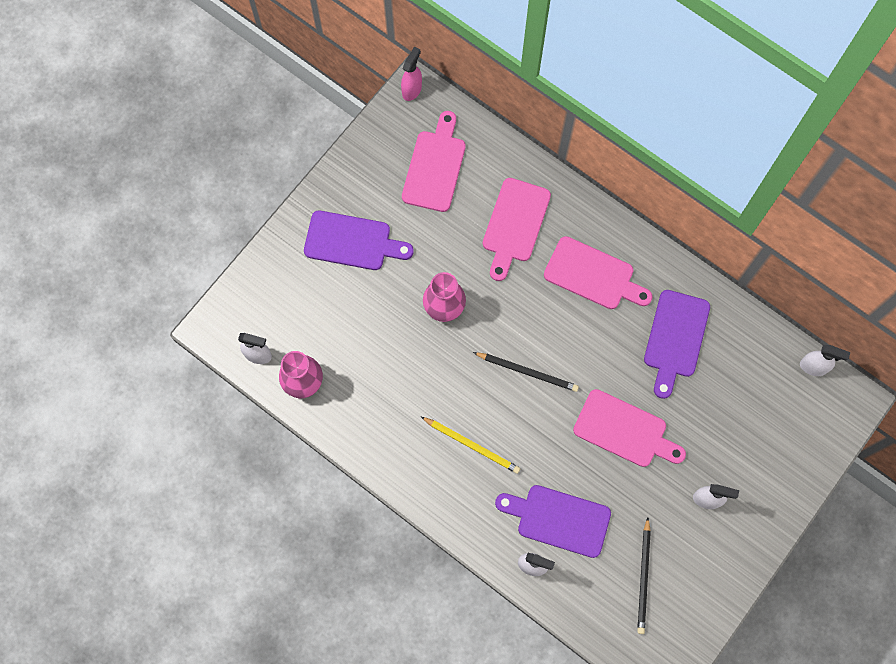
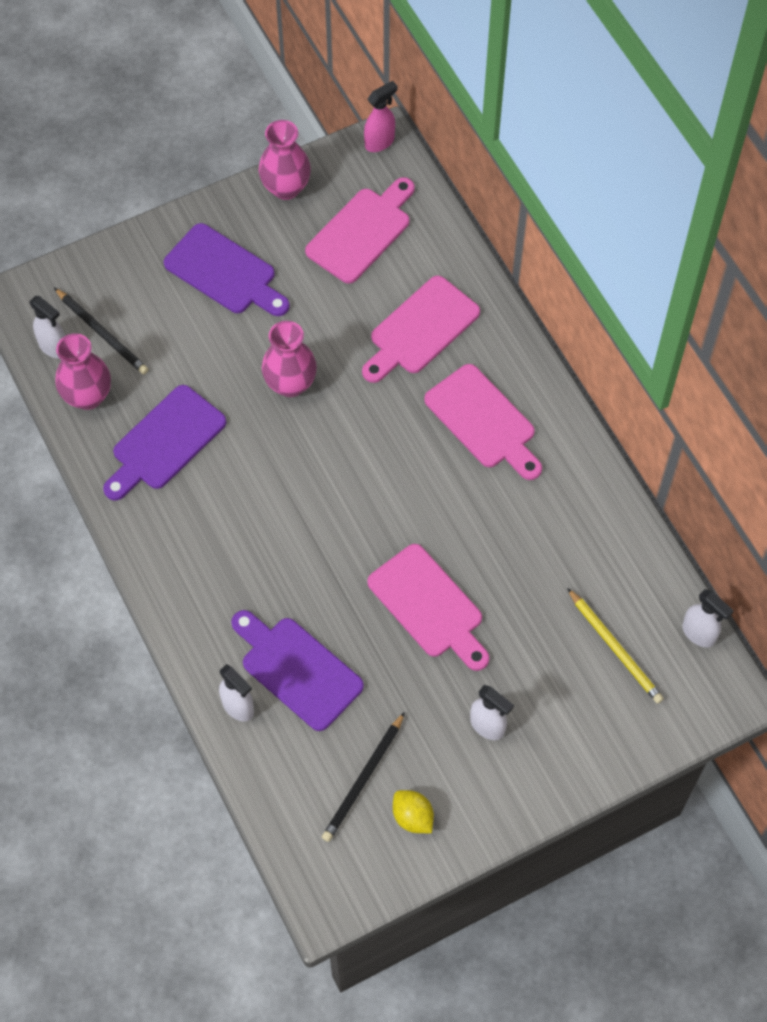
camera: 25 degrees right, 10 degrees down
(362, 155) = (286, 188): none -> pink vase
(472, 445) = (240, 545): yellow pencil -> yellow pencil (615, 648)
(527, 372) = (349, 493): black pencil -> black pencil (102, 333)
(675, 338) = (545, 530): purple cutting board -> purple cutting board (165, 442)
(690, 588) = (412, 817): none -> yellow lemon

